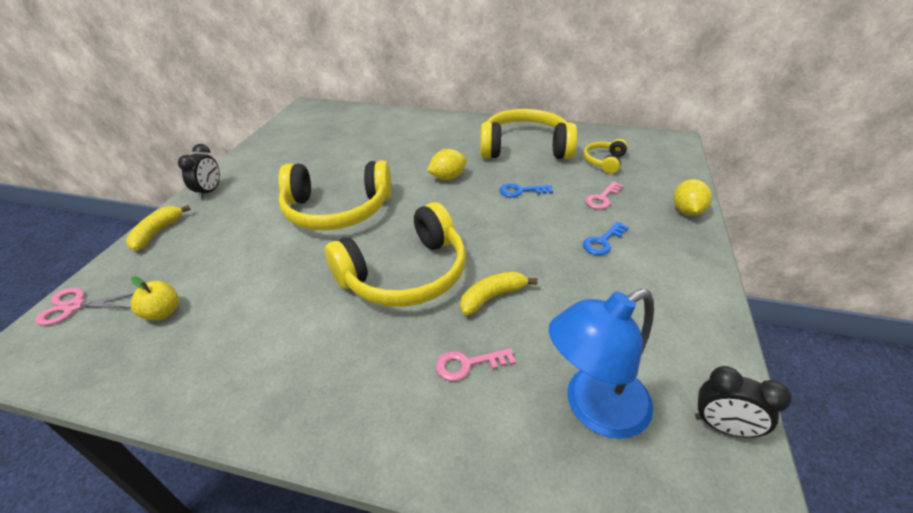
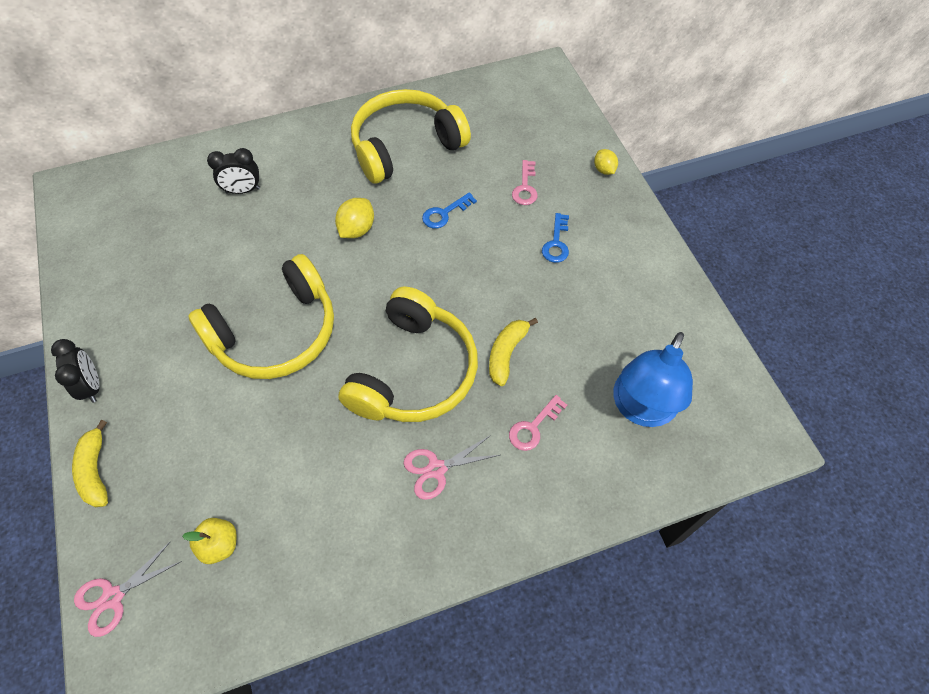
camera: 35 degrees left, 20 degrees up
(355, 350) = (436, 469): none -> pink scissors
(604, 161) = (497, 132): yellow headphones -> none
(687, 211) = (604, 170): yellow lemon -> yellow lemon, size x0.66
(722, 426) = (722, 373): black clock -> black clock (243, 190)

